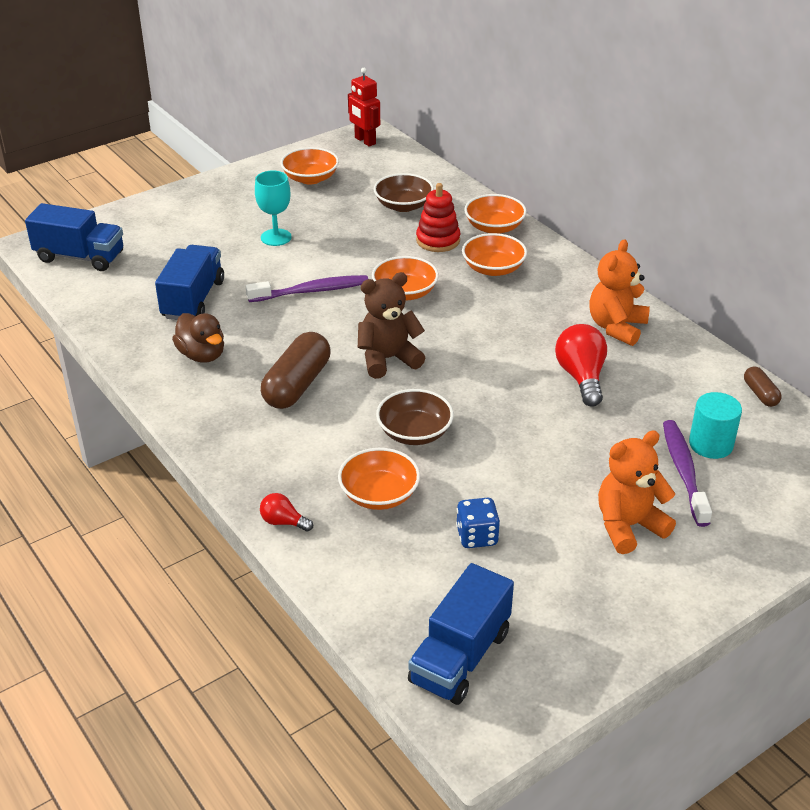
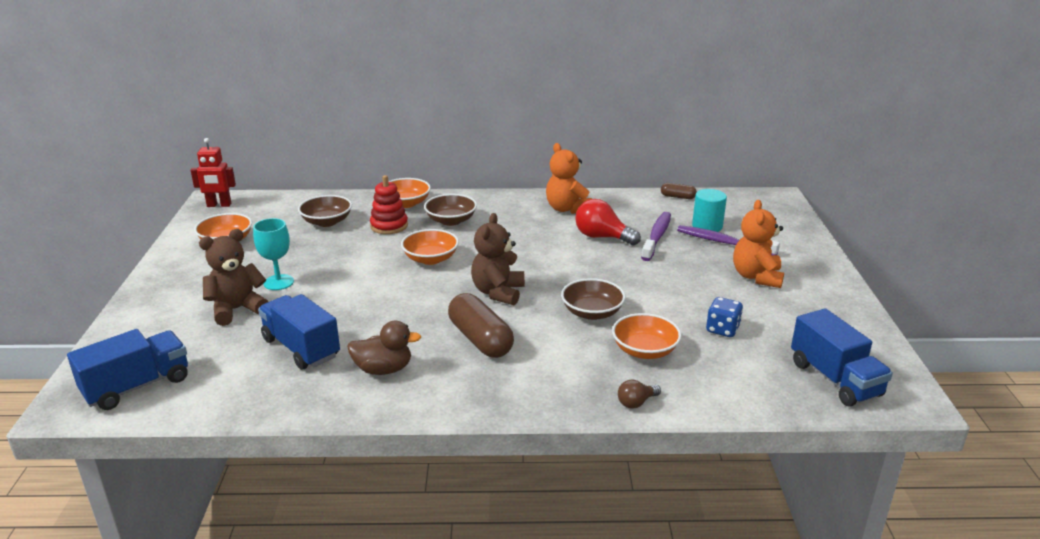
camera: 55 degrees left, 10 degrees down
(216, 241) = (237, 309): none -> brown teddy bear
(283, 522) = (636, 402): red light bulb -> brown light bulb
(312, 291) = (373, 292): purple toothbrush -> purple toothbrush (657, 236)
(493, 268) = (451, 220): orange bowl -> brown bowl

